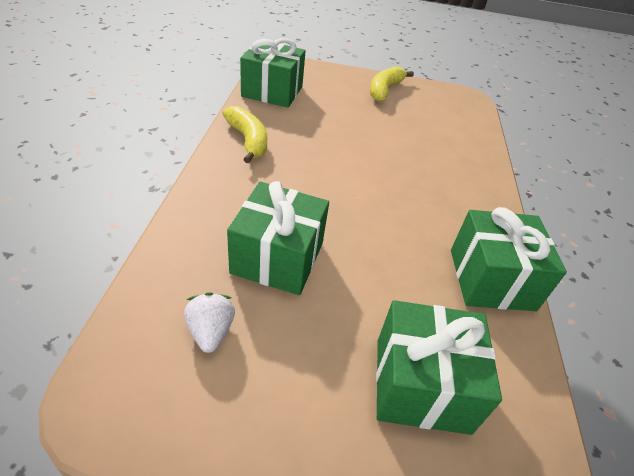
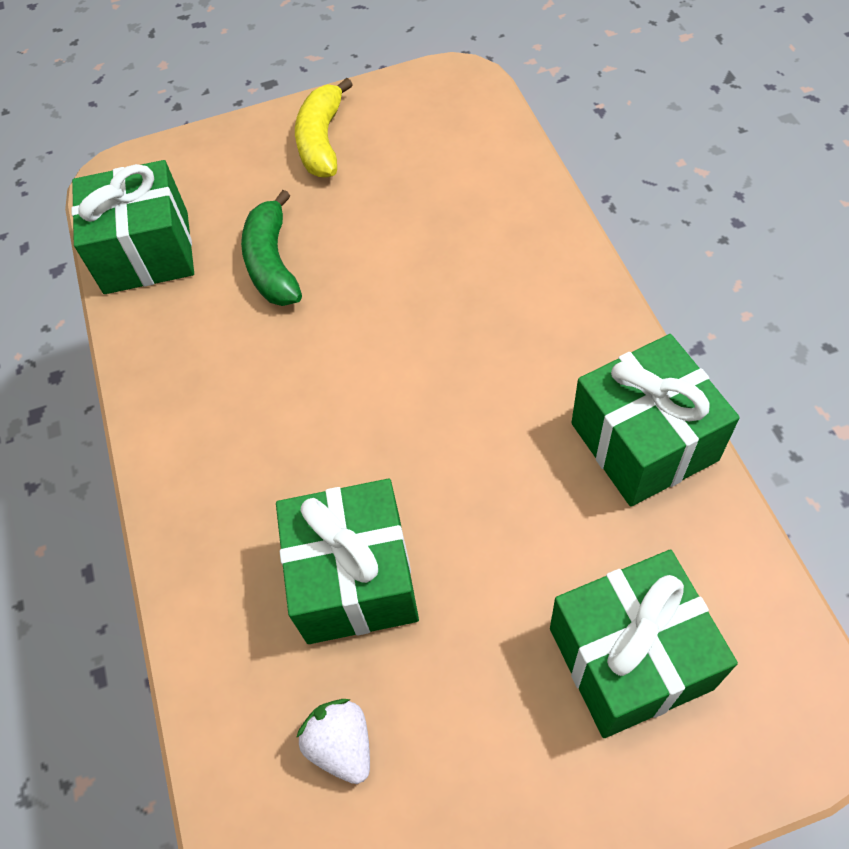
camera: 15 degrees left, 15 degrees up
(248, 140) = (178, 385): yellow banana -> none
(329, 119) = (272, 263): none -> green banana

